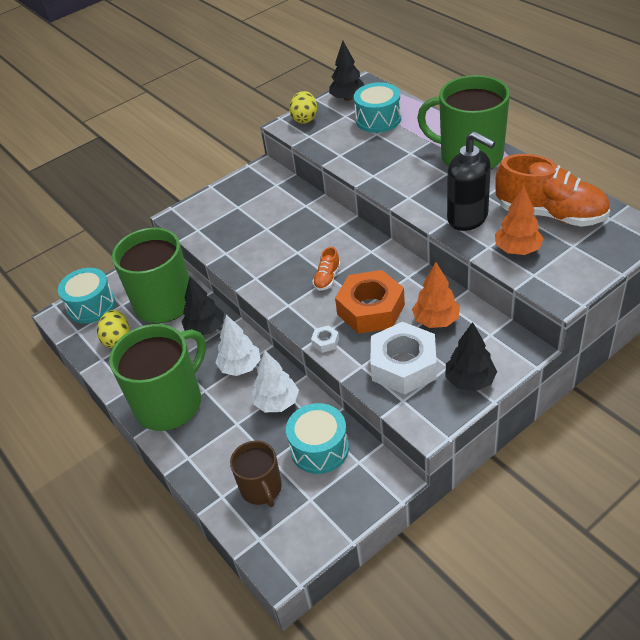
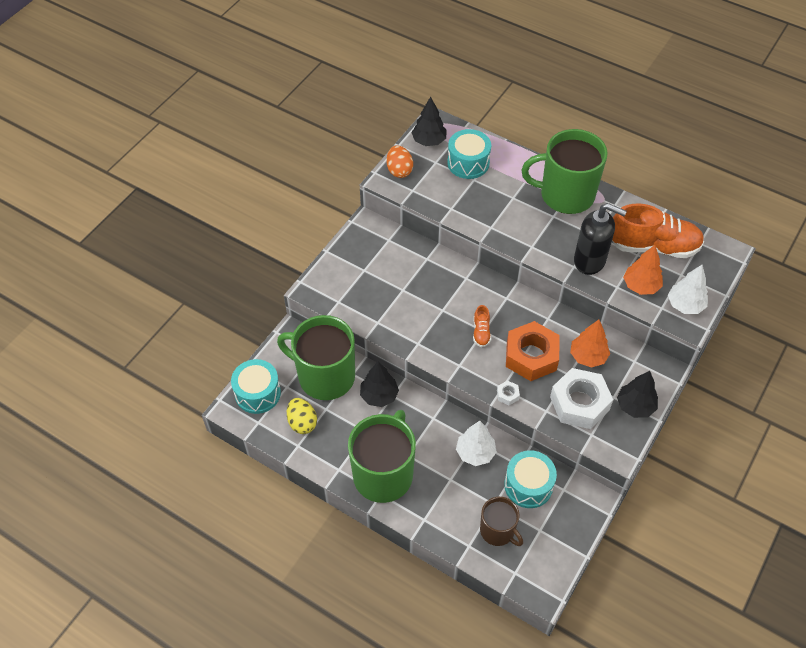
camera: 25 degrees left, 10 degrees up
(240, 367) = (428, 426): white tree -> white tree (685, 305)
(305, 119) = (399, 170): yellow egg -> orange egg

